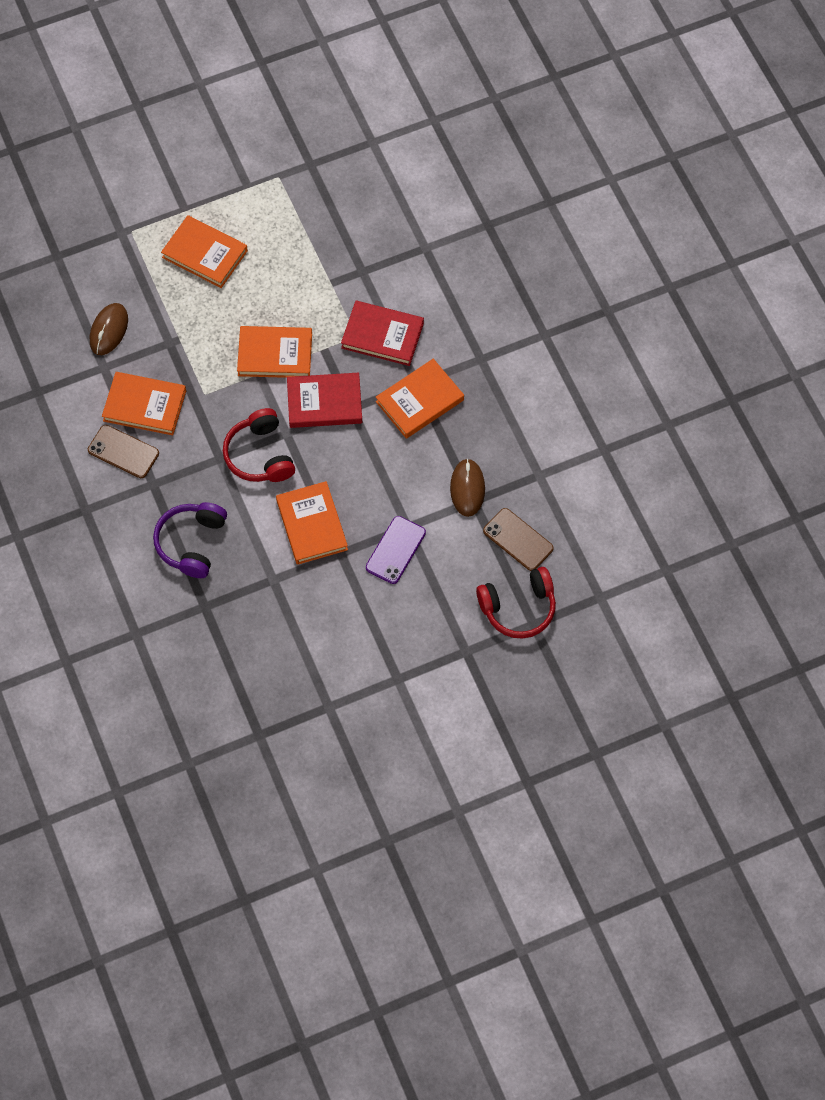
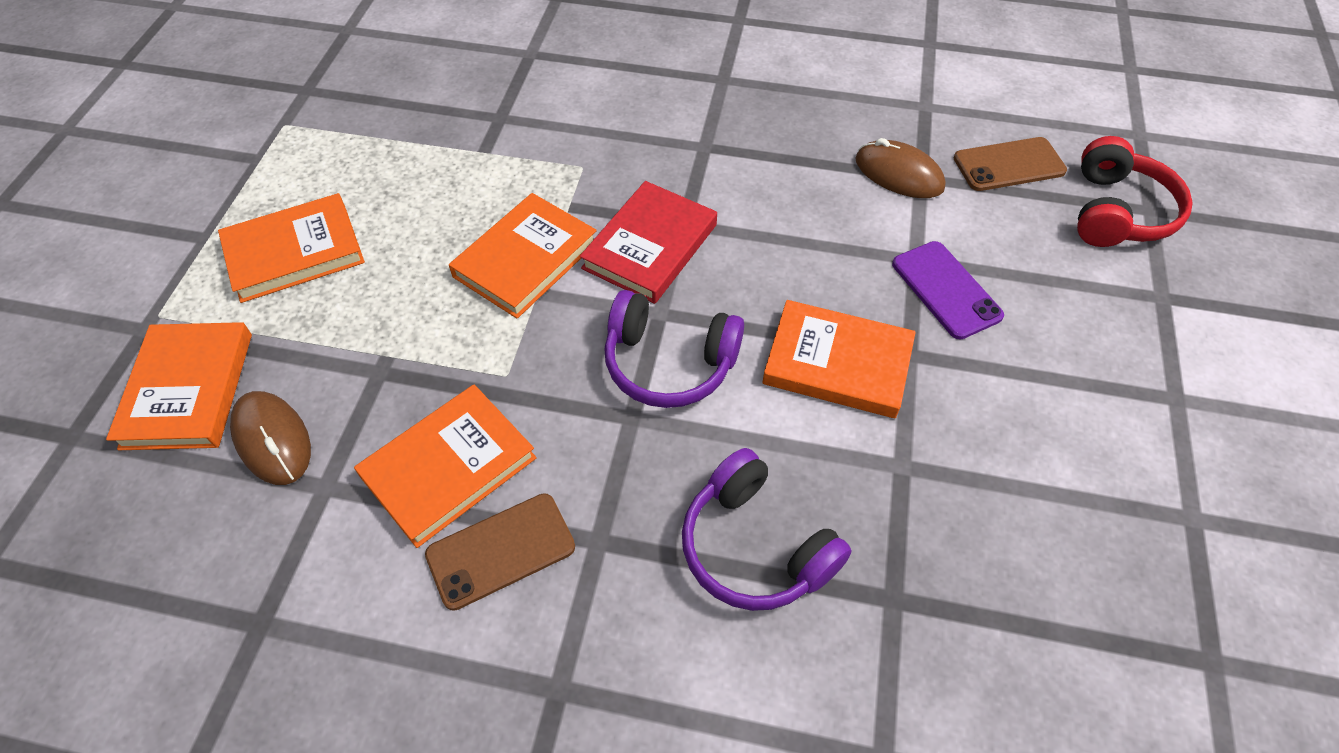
camera: 55 degrees left, 10 degrees down
(260, 455) = (669, 363): red headphones -> purple headphones
(382, 335) = (607, 143): red book -> none
(420, 401) = (732, 155): orange book -> orange book (188, 390)

